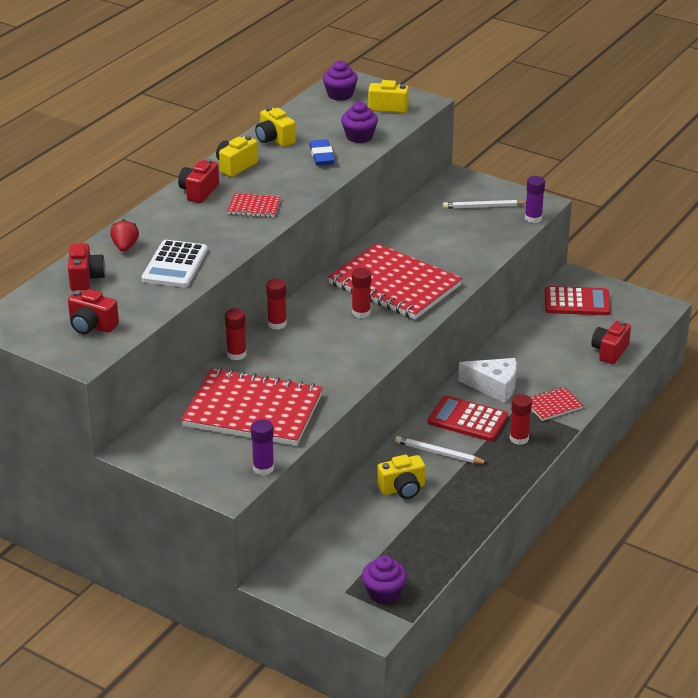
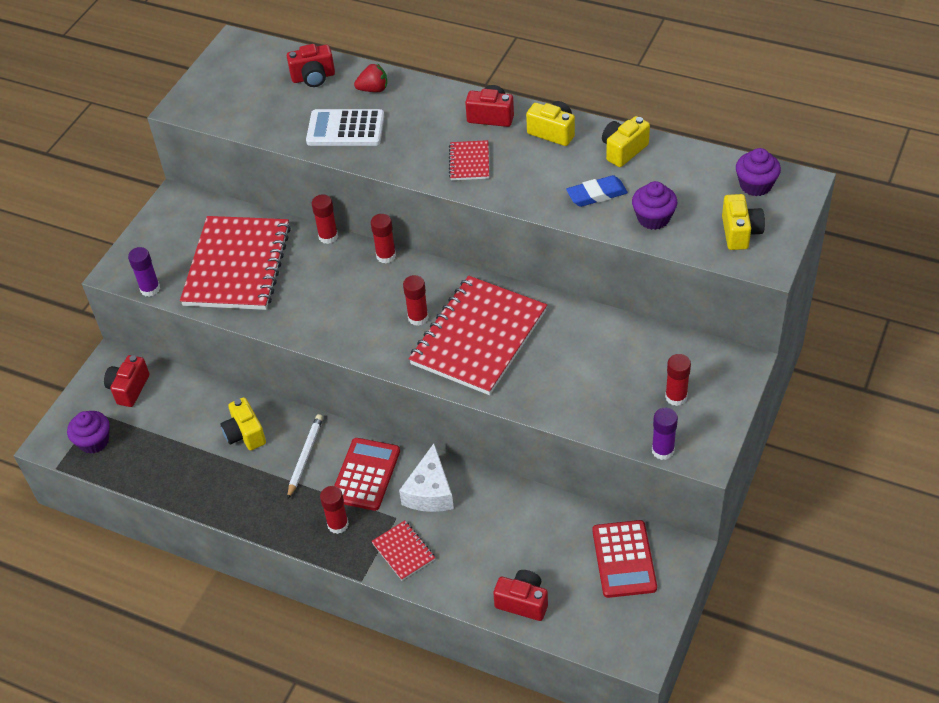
camera: 85 degrees right, 15 degrees up
(92, 326) = (235, 99): red camera -> red camera (129, 389)
(483, 207) = (676, 397): white pencil -> red glue stick

